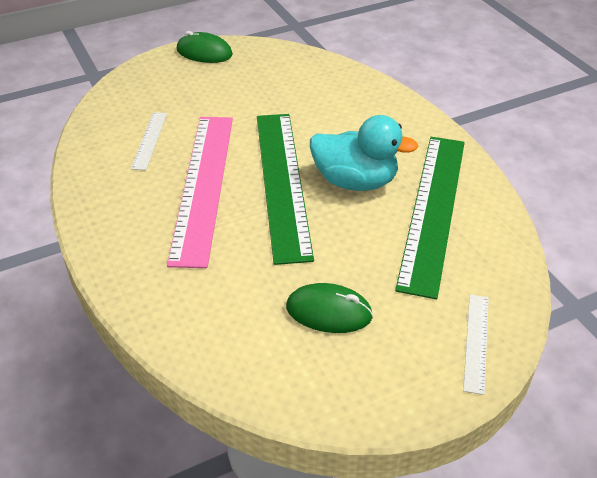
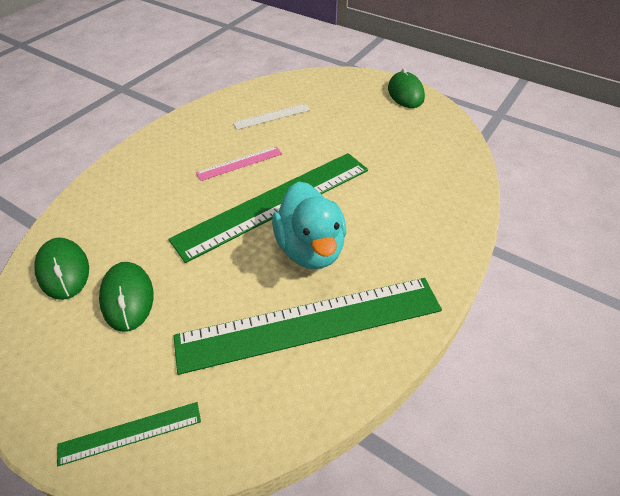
camera: 60 degrees right, 5 degrees up
(203, 185) = (239, 163): pink ruler -> pink ruler, size x0.44
(255, 353) = (63, 270): none -> green mouse
(476, 342) = (130, 432): white ruler -> green ruler

